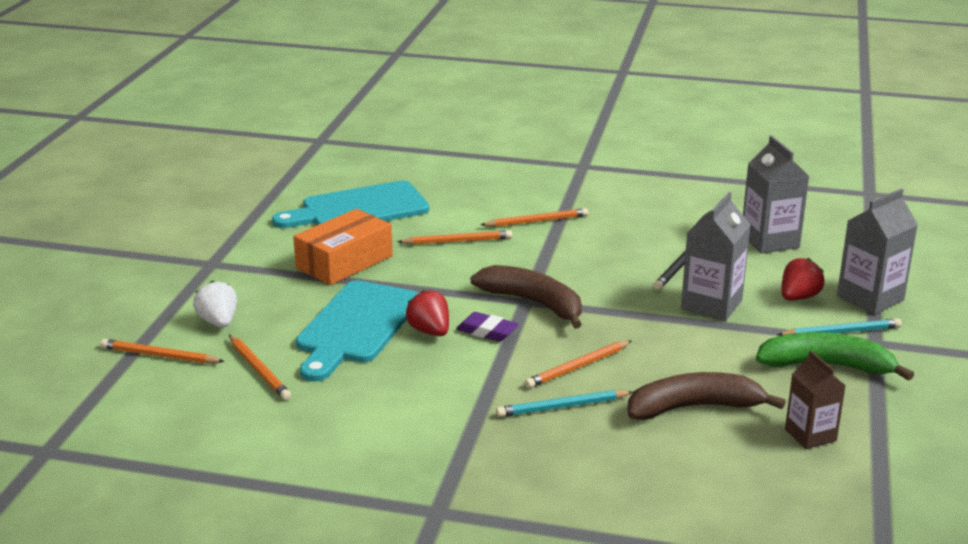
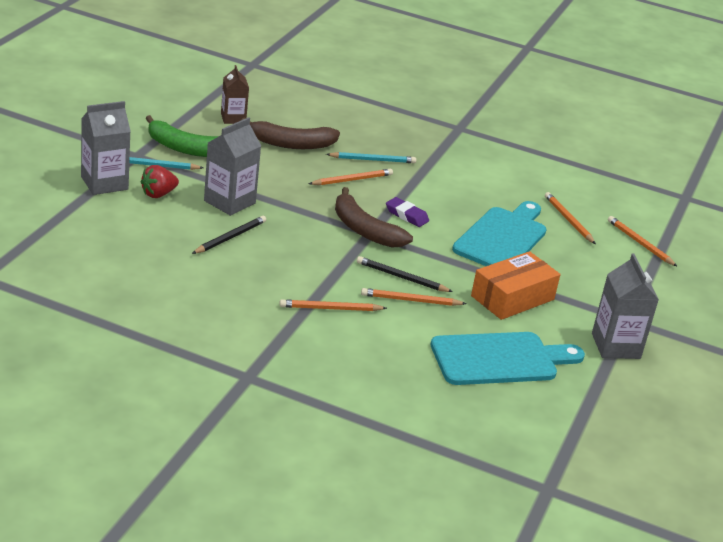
camera: 175 degrees left, 5 degrees up
(160, 356) = (640, 243): orange pencil -> orange pencil turned 150 degrees counterclockwise
(218, 322) = (606, 261): white strawberry -> none
(430, 331) = (448, 223): red strawberry -> none
(473, 260) = (402, 277): none -> black pencil
(770, 241) = (133, 245): grey carton -> grey carton (615, 346)

